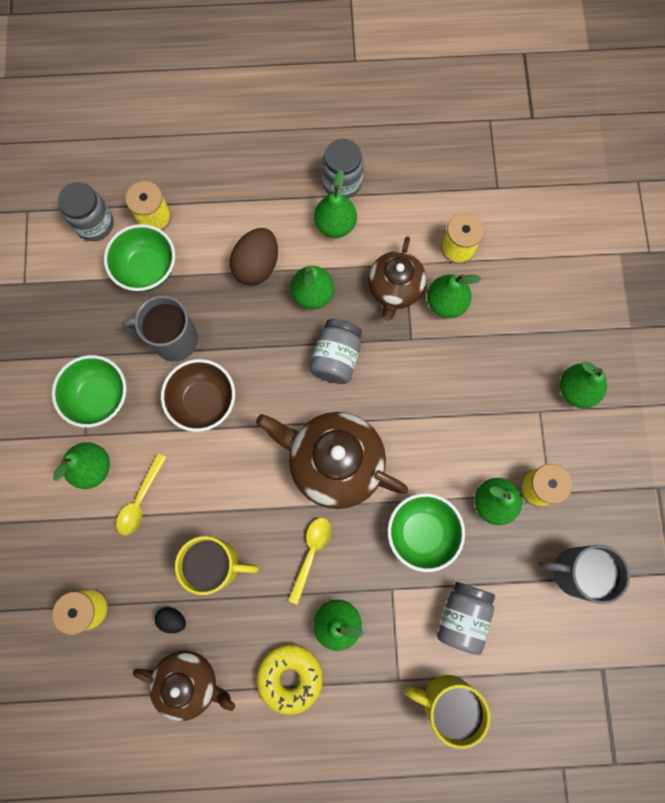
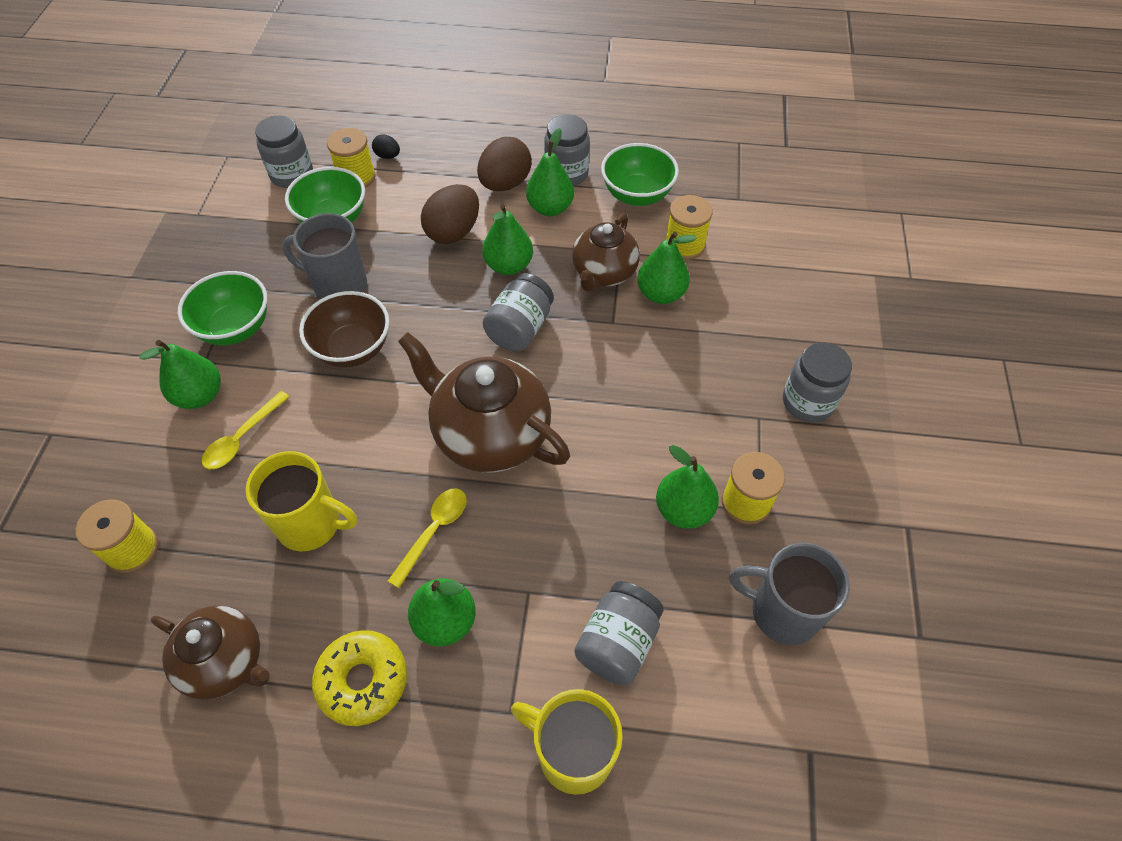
camera: 10 degrees right, 20 degrees down
(172, 619) = (232, 579): black egg -> black egg (388, 156)
(289, 203) = (505, 184): none -> brown egg
(422, 533) = (583, 530): green bowl -> green bowl (637, 195)
(576, 390) = (808, 402): green pear -> grey jar

